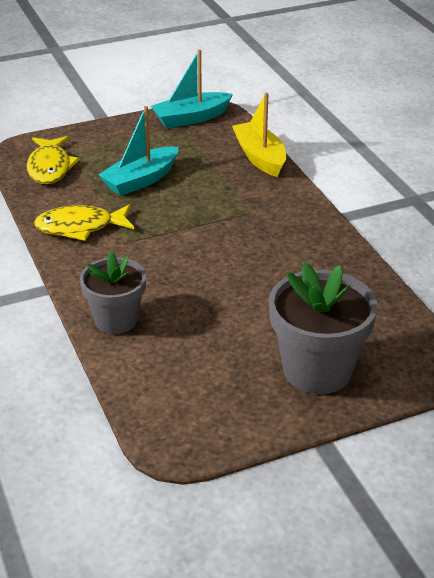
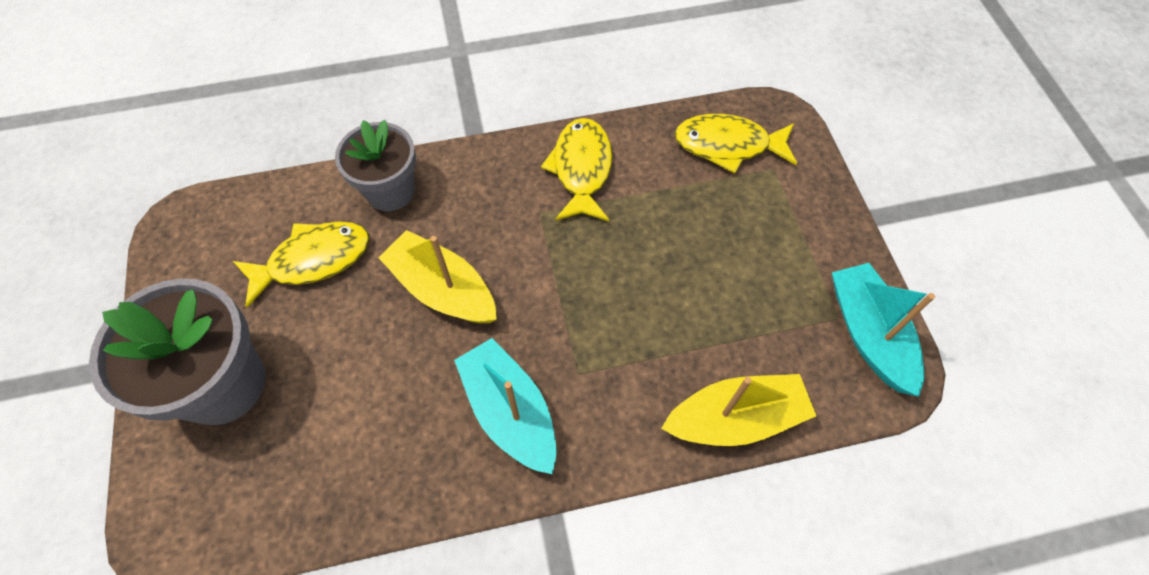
camera: 100 degrees right, 25 degrees up
(141, 180) = (684, 244): turquoise boat -> turquoise boat (510, 412)
(195, 348) = (313, 260): none -> yellow fish
(204, 277) = (443, 289): none -> yellow boat

